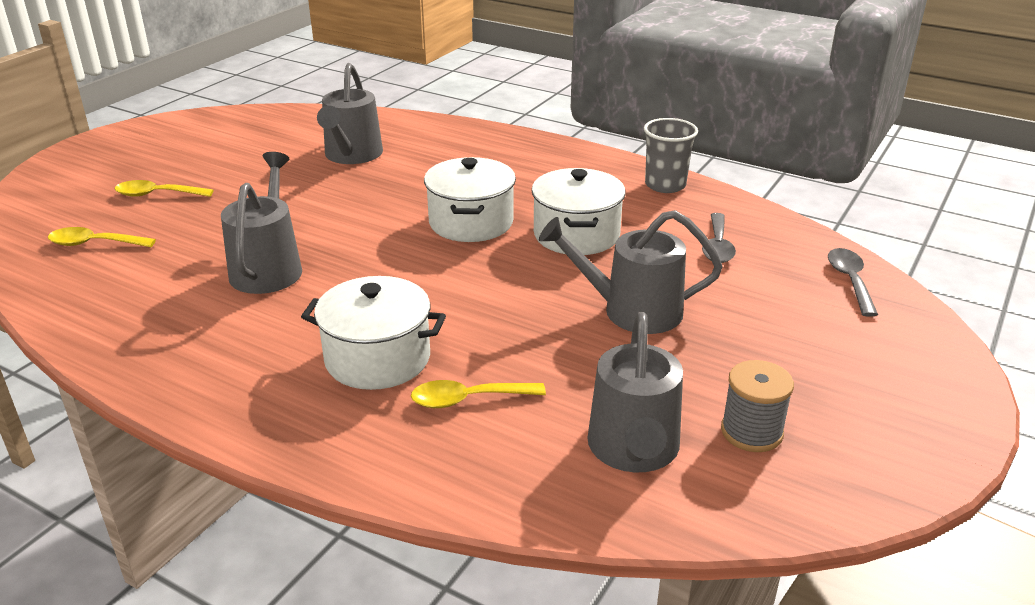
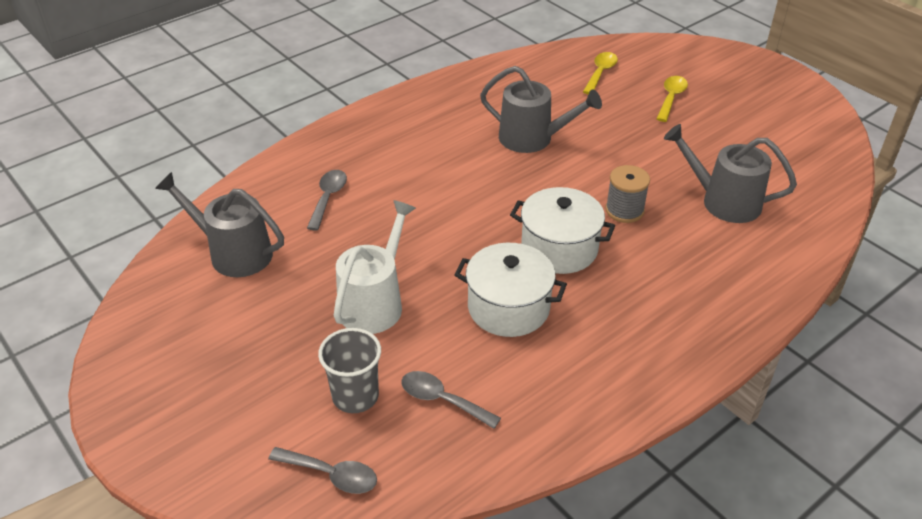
camera: 110 degrees right, 10 degrees up
(377, 358) = (394, 170): white pot -> none
(468, 399) = (328, 198): yellow spoon -> grey spoon
(632, 311) = (374, 303): grey watering can -> white watering can
(665, 185) = (586, 411): grey cup -> grey cup (355, 396)
(751, 432) = (207, 312): grey spool -> grey spool (624, 210)

